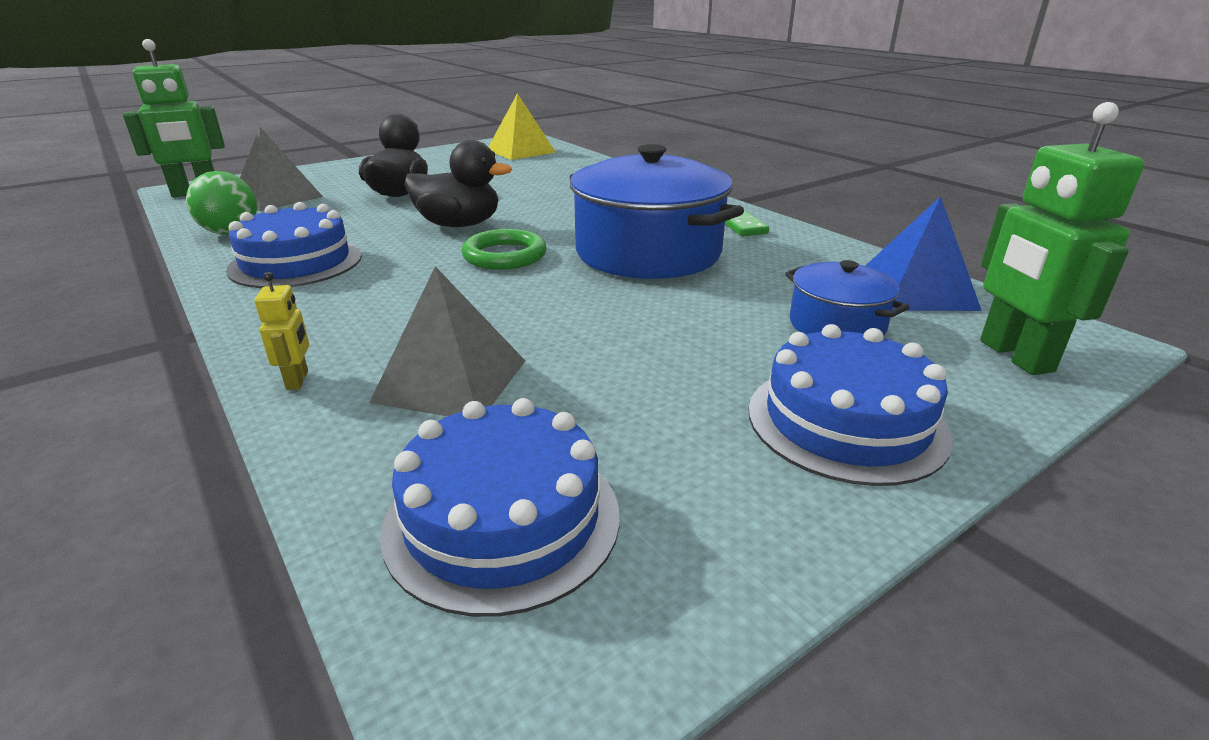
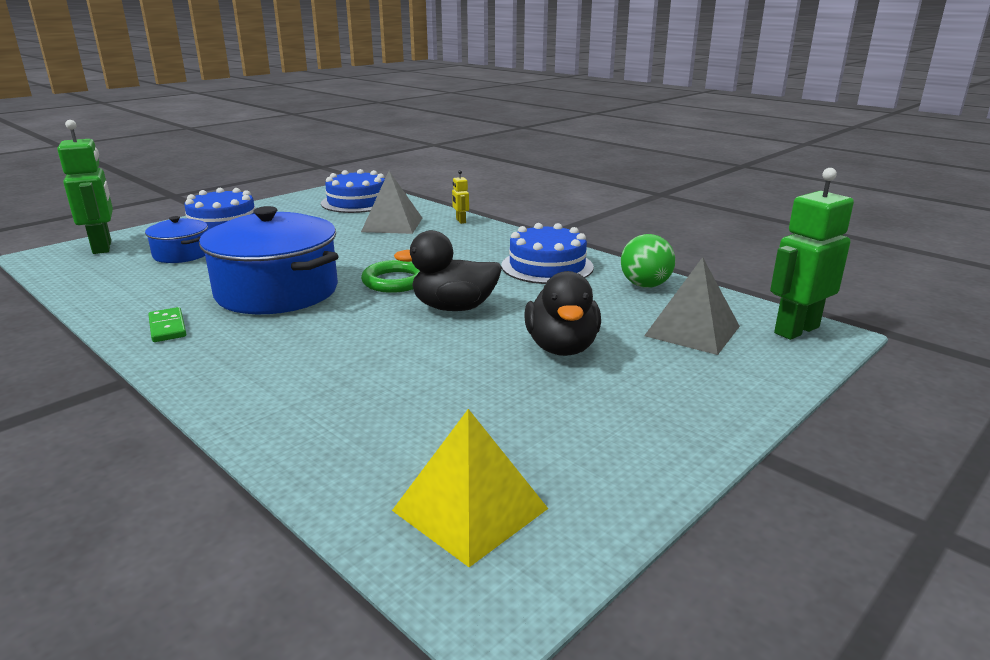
camera: 170 degrees right, 5 degrees down
(915, 291) = (96, 276): blue pyramid -> none

